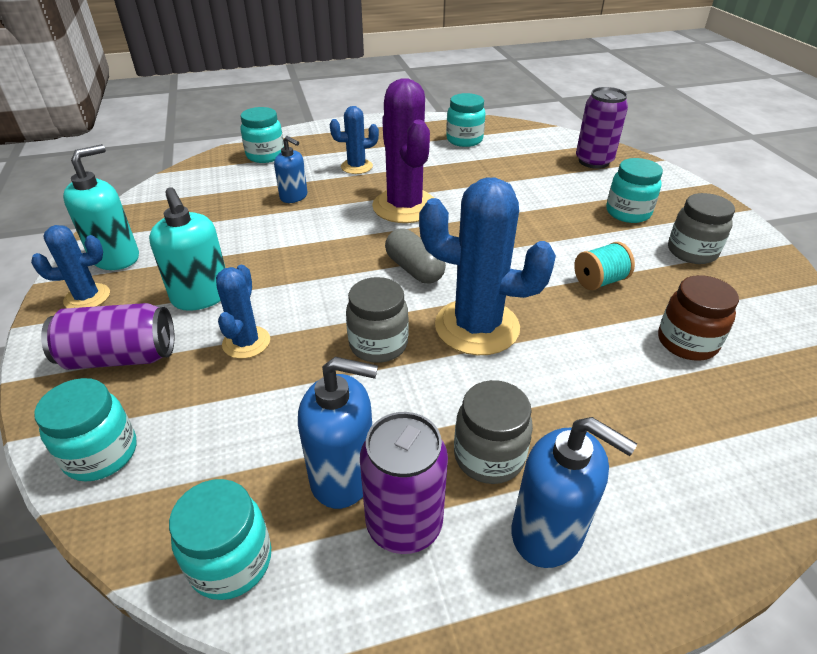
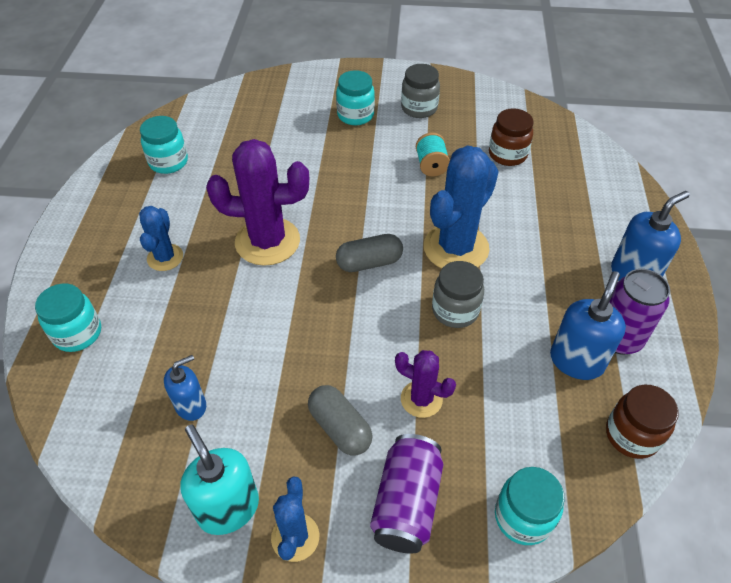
camera: 70 degrees left, 10 degrees up
(201, 296) = (340, 428): turquoise soap dispenser -> grey capsule
(231, 561) = (631, 435): turquoise jar -> brown jar
(246, 342) = (421, 399): blue cactus -> purple cactus
(294, 197) = (195, 323): blue soap dispenser -> blue soap dispenser (191, 405)
(489, 456) = (576, 282): grey jar -> none
(593, 161) = (268, 99): purple can -> none

